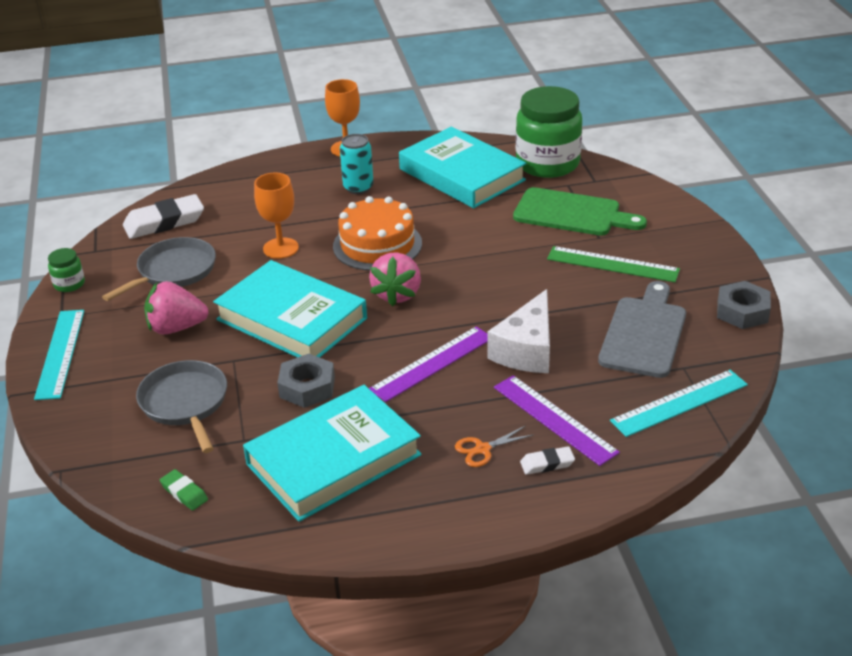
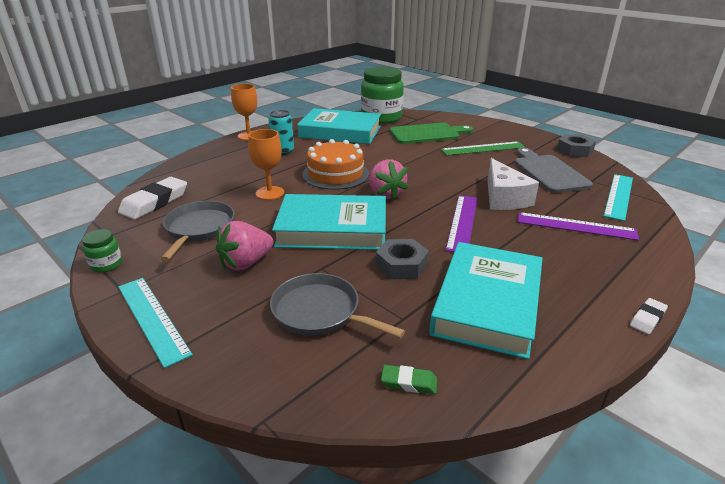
camera: 35 degrees left, 5 degrees down
(482, 449) = (566, 257): orange scissors -> none
(547, 464) = (612, 250): white eraser -> white eraser (647, 318)

